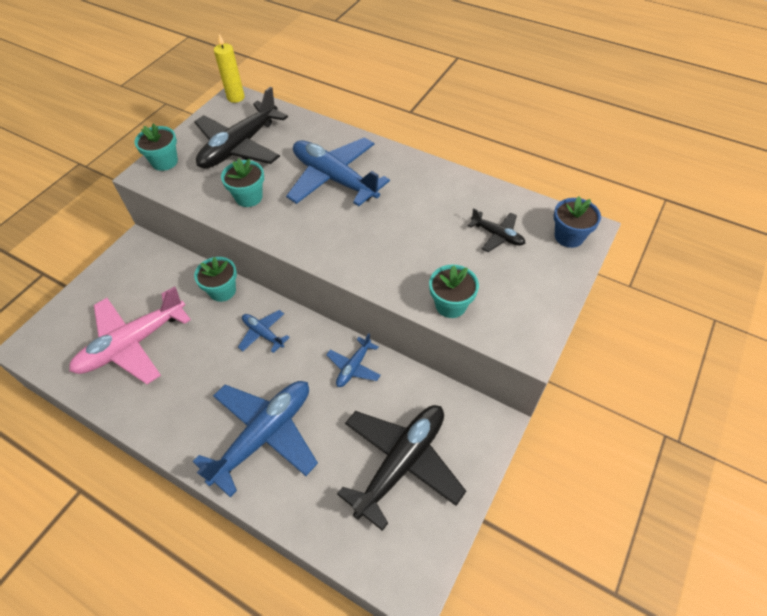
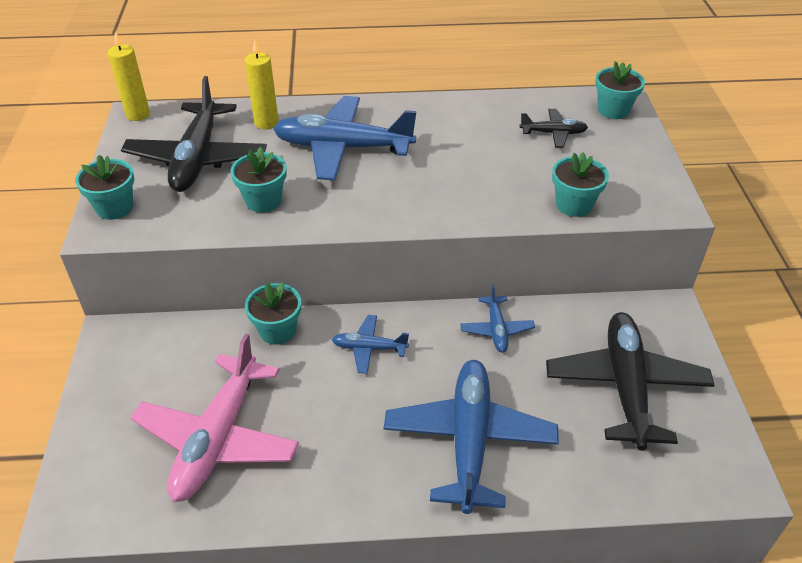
camera: 35 degrees left, 10 degrees down
(305, 137) = (266, 123): none -> yellow candle
(569, 236) = (613, 110): blue flower pot -> turquoise flower pot

